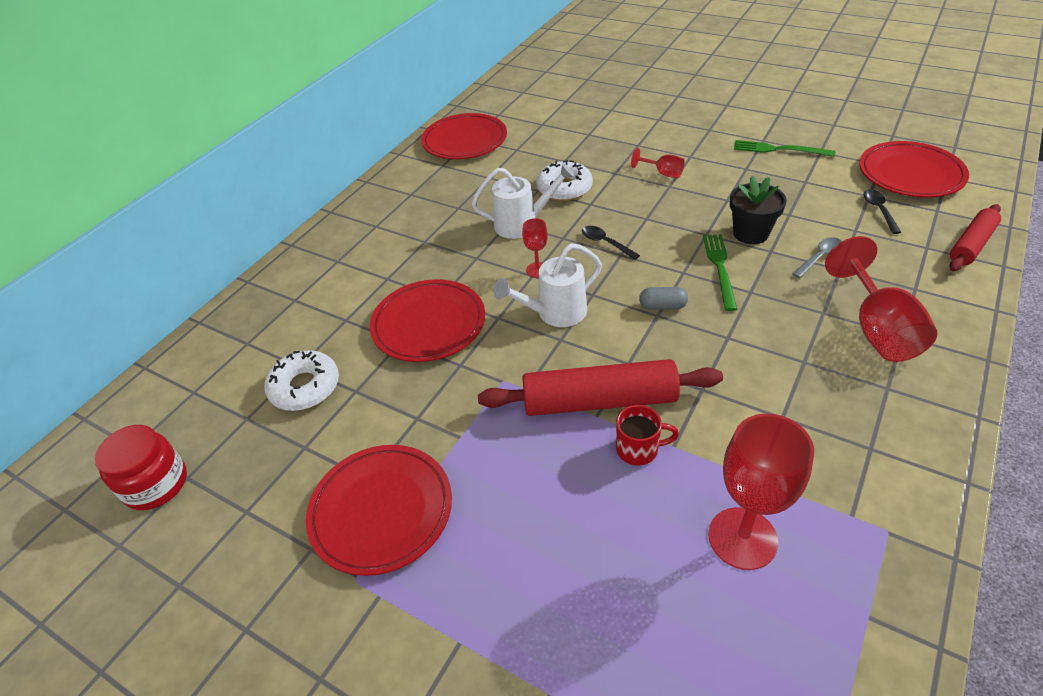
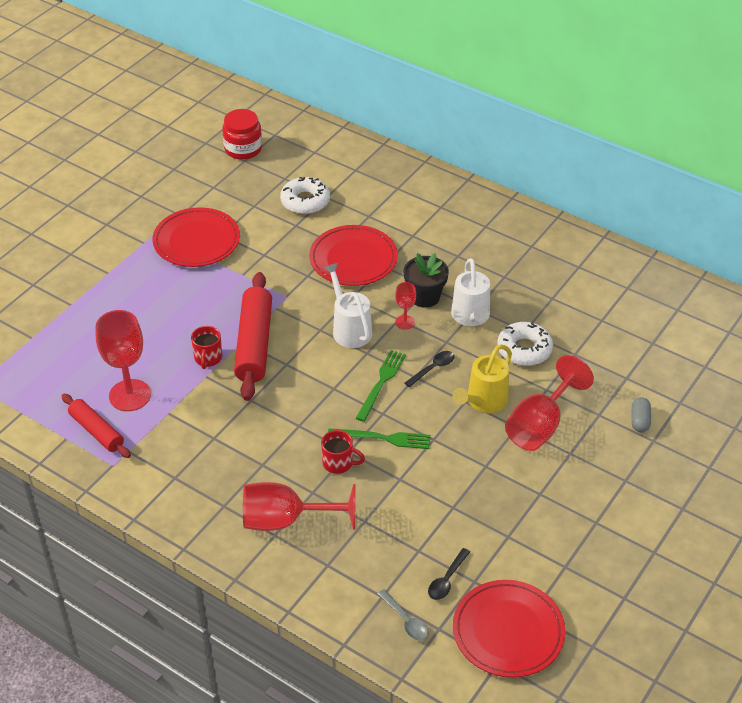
camera: 90 degrees right, 0 degrees up
(464, 141) = (623, 282): red plate -> none
(643, 207) = (483, 402): none -> yellow watering can
(662, 306) = (343, 393): grey capsule -> grey capsule (639, 420)
(663, 173) = (540, 425): red goblet -> red goblet, size x2.03
(750, 233) = (428, 471): black flower pot -> black flower pot (425, 297)
(771, 297) = (339, 463): none -> red mug
(779, 149) = (574, 531): green fork -> green fork (381, 383)
(819, 257) = (383, 511): grey spoon -> grey spoon (406, 620)
(879, 210) = (447, 580): black spoon -> black spoon turned 120 degrees clockwise
(971, 245) = (378, 632): red rolling pin -> red rolling pin (97, 431)

